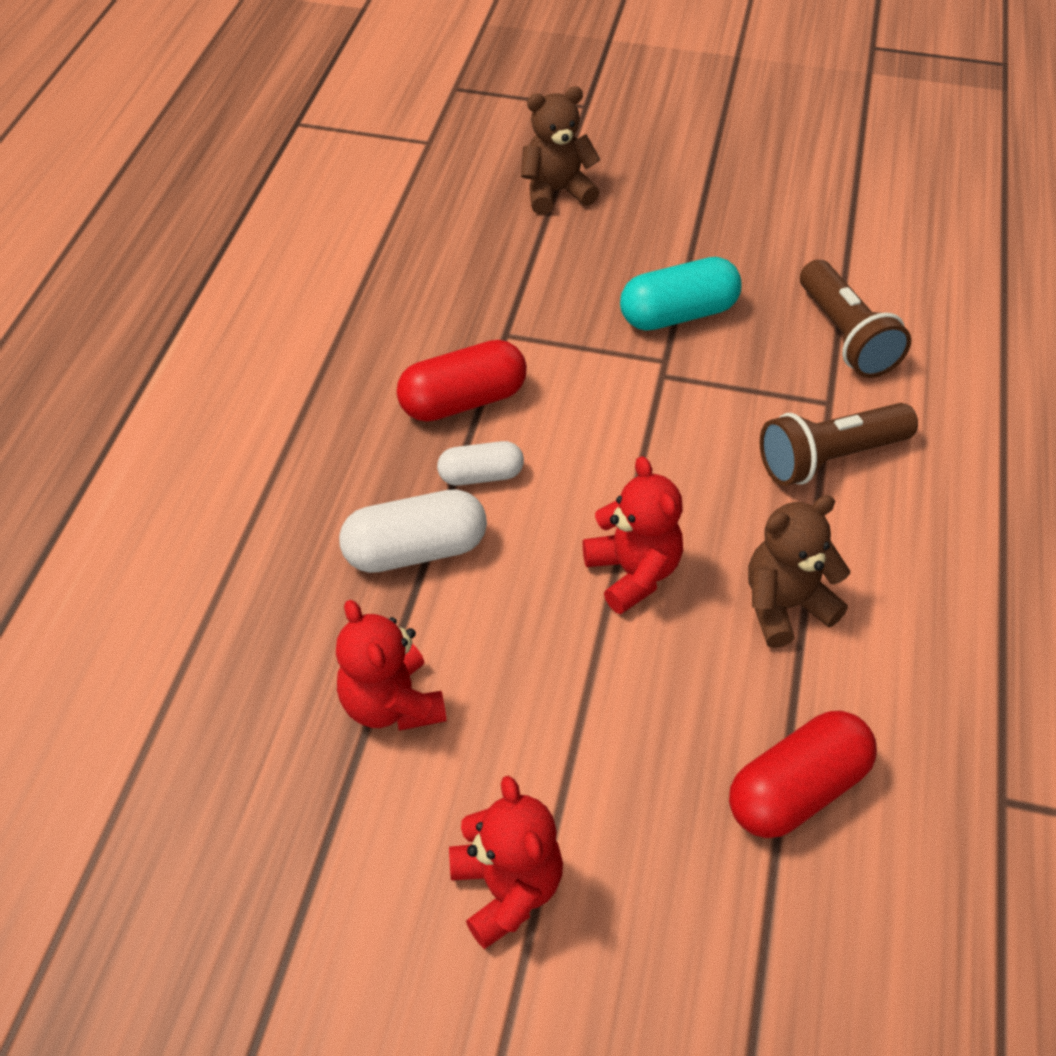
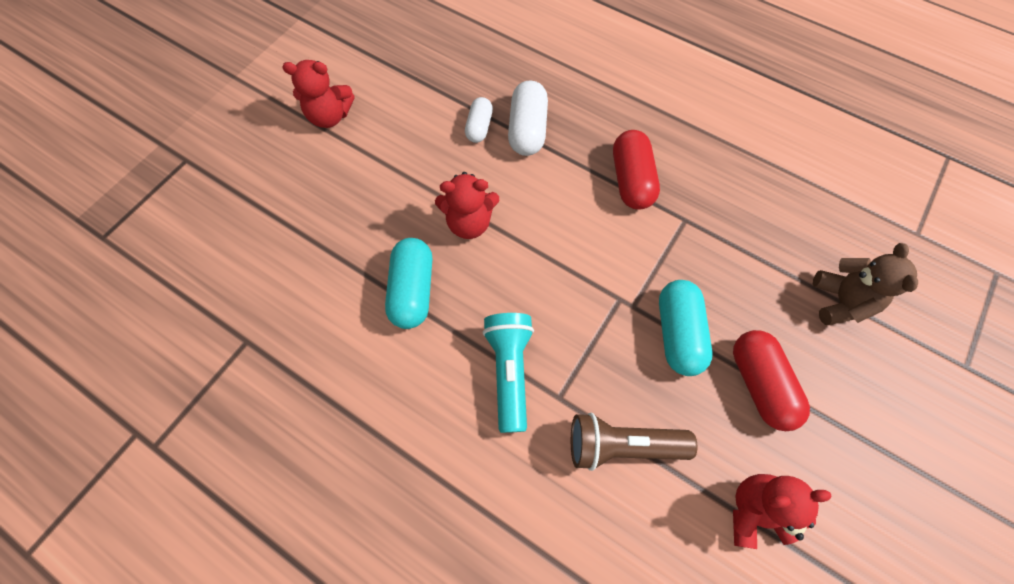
camera: 110 degrees right, 15 degrees up
(392, 704) = (441, 99): red teddy bear -> red teddy bear (755, 512)
(481, 475) = (568, 172): white capsule -> white capsule (479, 127)
(785, 606) = (412, 290): brown teddy bear -> turquoise capsule
(797, 790) = (307, 246): red capsule -> red capsule (759, 384)
(829, 458) = (509, 371): brown flashlight -> turquoise flashlight

